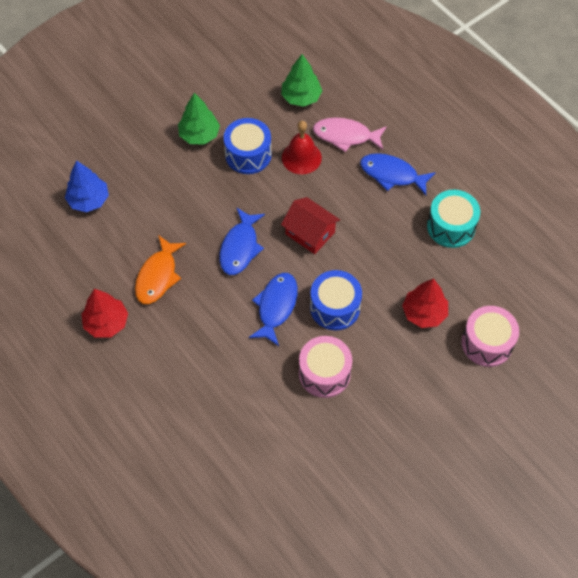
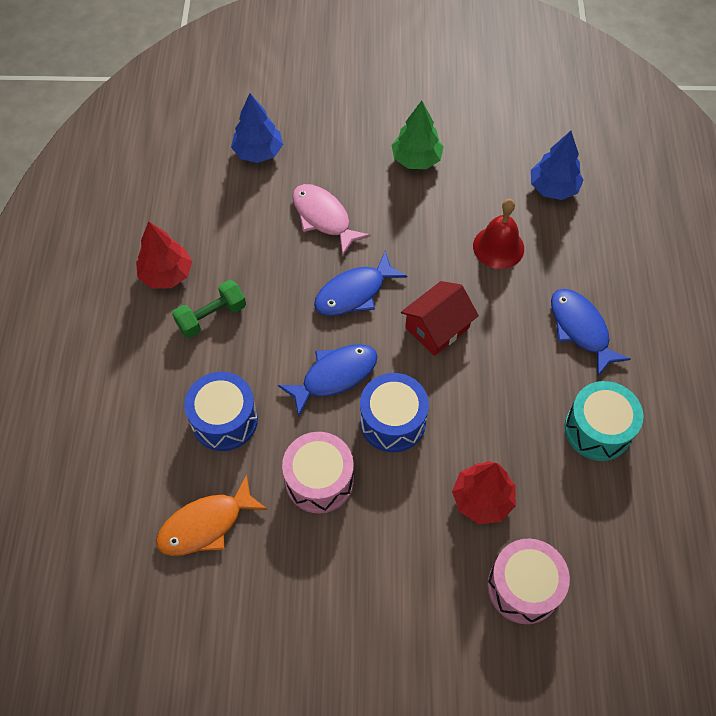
camera: 40 degrees right, 0 degrees up
(158, 276) = (252, 265): orange fish -> orange fish (206, 524)
(163, 327) = (211, 316): none -> green dumbbell
(248, 154) = (446, 209): blue drum -> blue drum (224, 420)
(301, 97) = (553, 188): green tree -> blue tree
(310, 233) = (437, 328): red house -> red house turned 60 degrees clockwise
(345, 136) = (565, 256): pink fish -> pink fish (323, 218)

